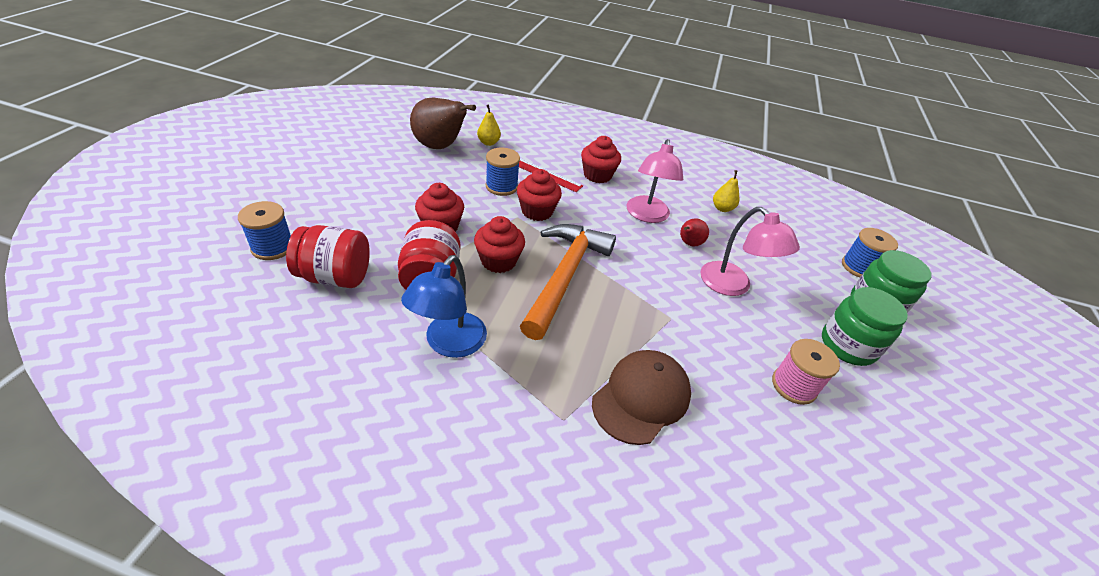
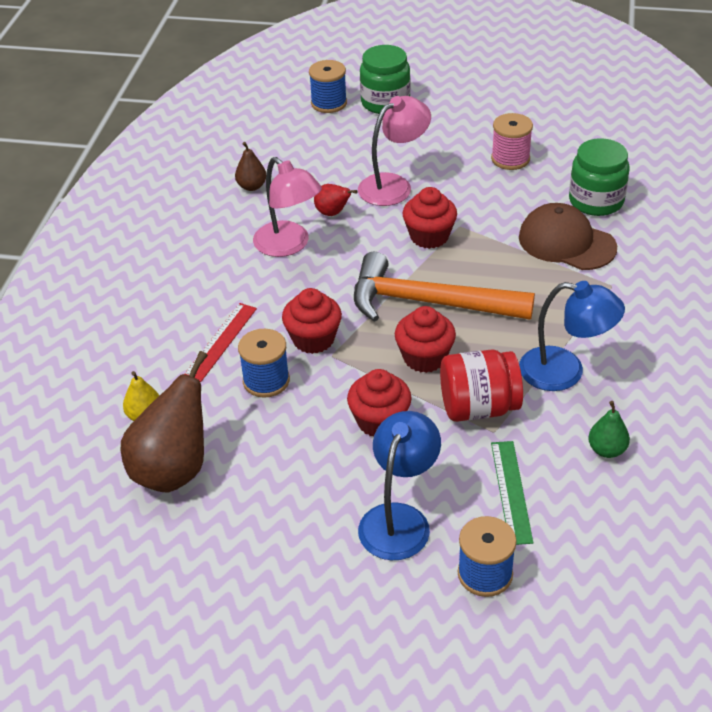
camera: 90 degrees left, 0 degrees up
(335, 277) = (511, 491): red jar -> green ruler
(342, 346) = (607, 450): none -> green pear
(347, 220) = (399, 519): none -> blue lamp
(597, 175) = (207, 292): red cupcake -> red cupcake (429, 236)
(647, 215) = (289, 245): pink lamp -> pink lamp turned 45 degrees clockwise
(722, 208) = (252, 186): yellow pear -> brown pear
(847, 345) = (447, 125): green jar -> green jar (596, 201)

